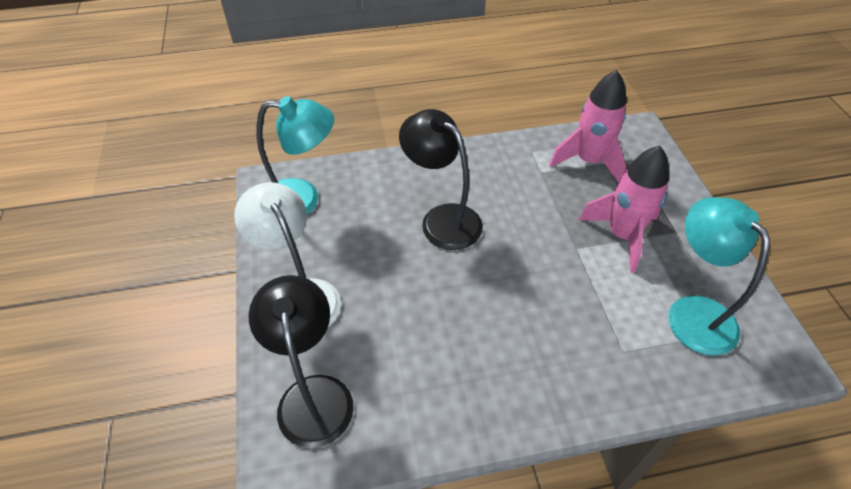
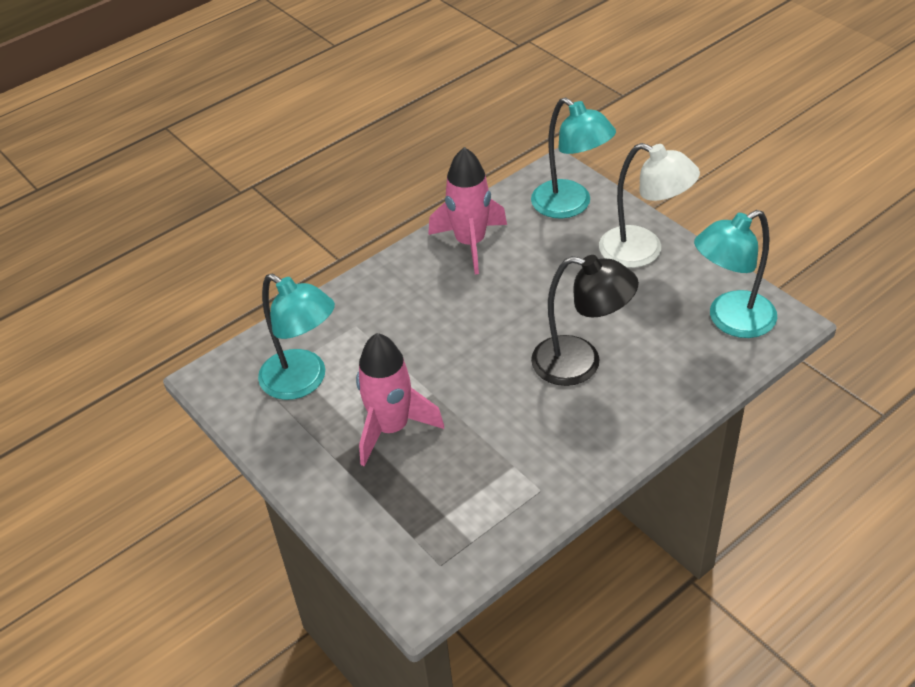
camera: 155 degrees right, 5 degrees down
(313, 394) = (570, 206): black lamp -> turquoise lamp
(588, 161) = (465, 508): pink rocket -> pink rocket (470, 243)

